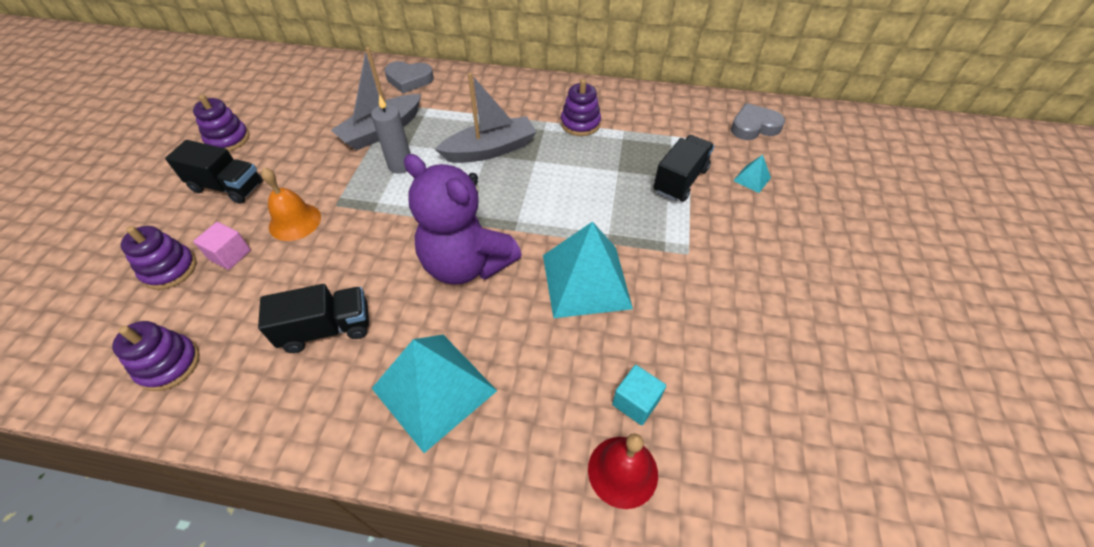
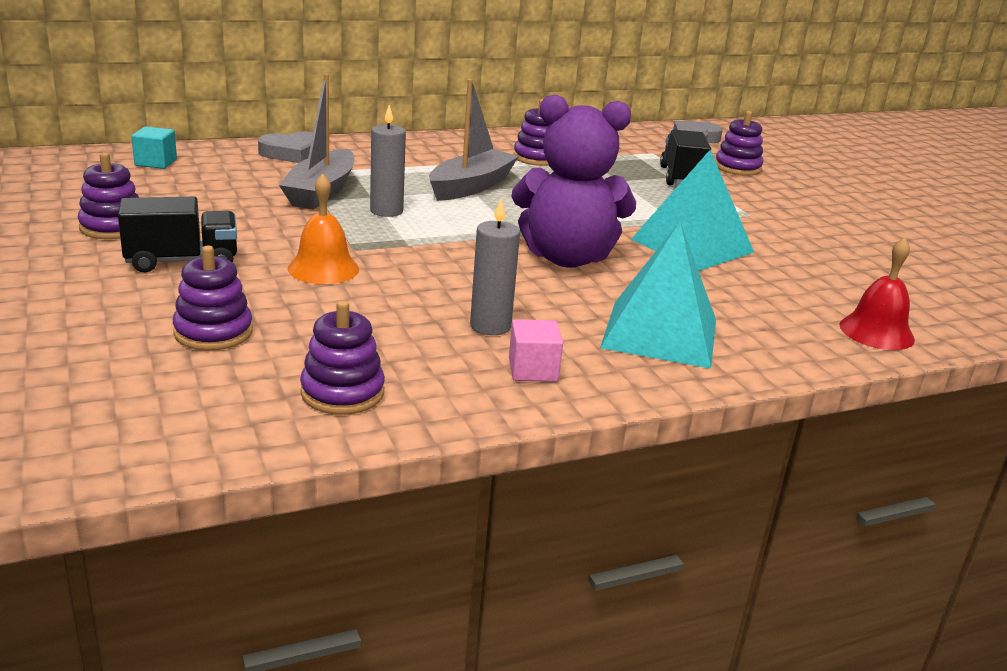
camera: 35 degrees left, 25 degrees down
(230, 255) = (280, 306): pink cube -> pink cube (533, 370)
(327, 329) = (490, 326): black truck -> grey candle
(636, 402) = (832, 297): turquoise cube -> turquoise cube (156, 162)
(752, 179) = (737, 168): turquoise pyramid -> purple stacking toy

